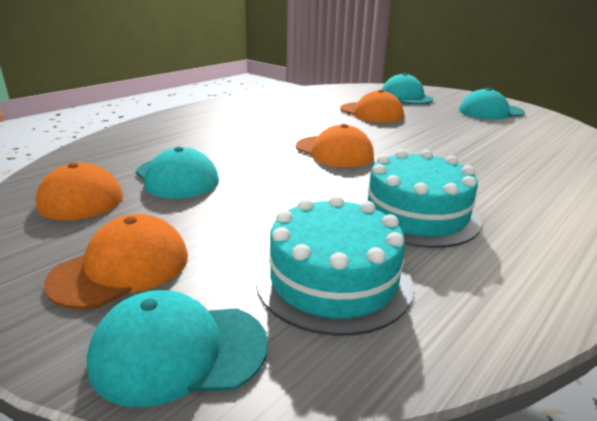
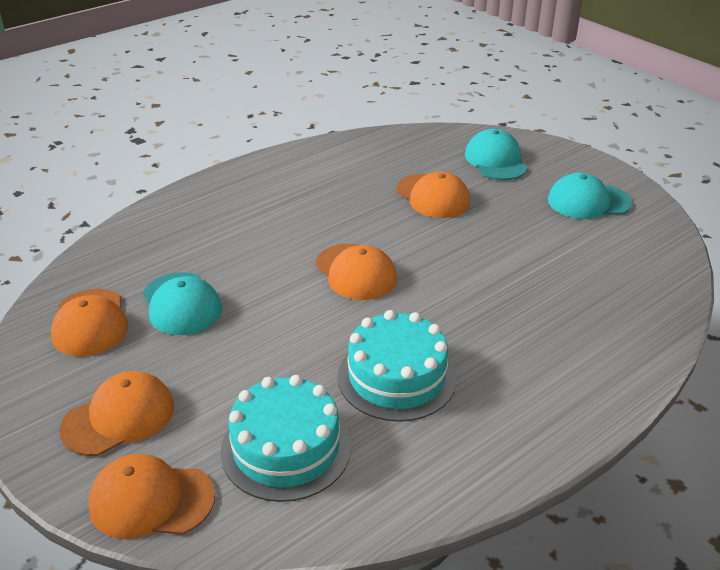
camera: 10 degrees right, 10 degrees up
(178, 351) = (151, 500): turquoise cap -> orange cap

